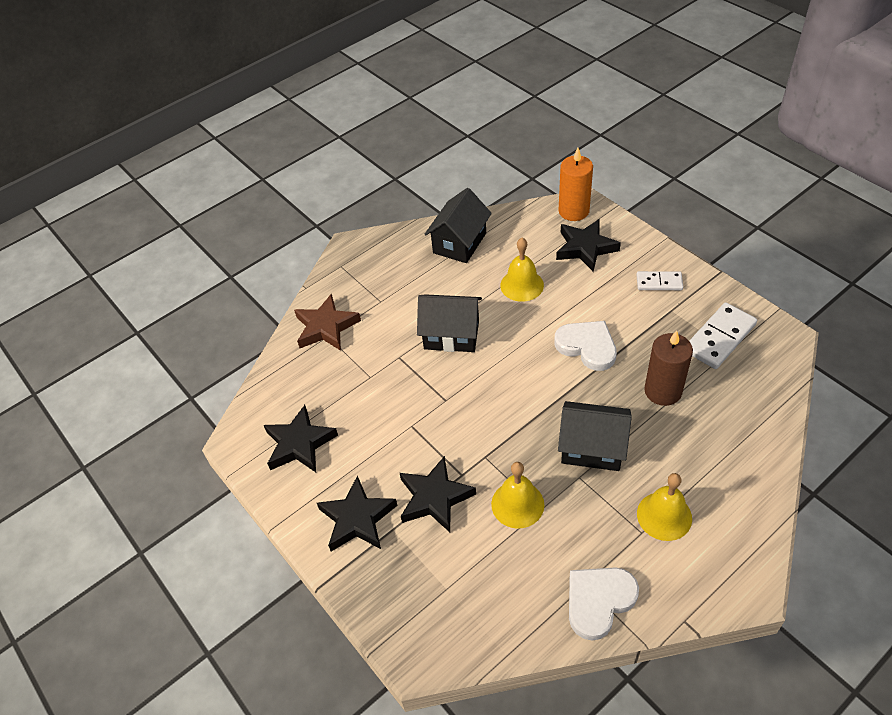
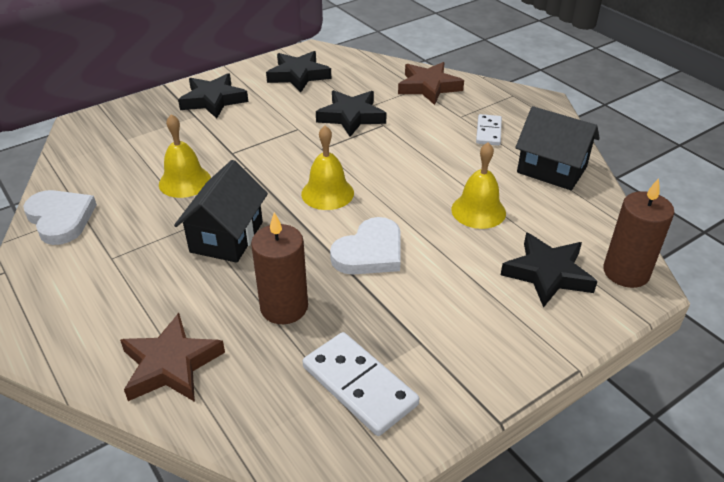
camera: 90 degrees right, 10 degrees down
(435, 498) = (214, 137): black star -> black star (351, 117)
(451, 335) = (406, 156): black house -> none
(573, 211) = (626, 272): orange candle -> brown candle
(659, 282) = (476, 339): white domino -> white domino (488, 132)
(664, 516) = (120, 277): yellow bell -> yellow bell (327, 193)
(742, 449) = (171, 365): none -> brown star

